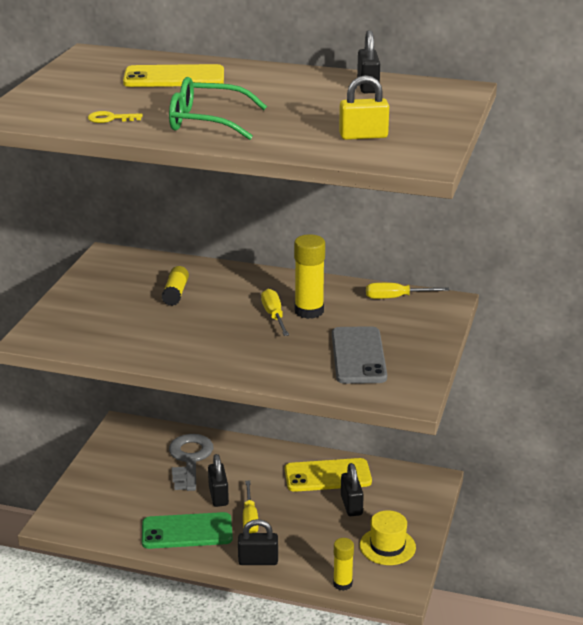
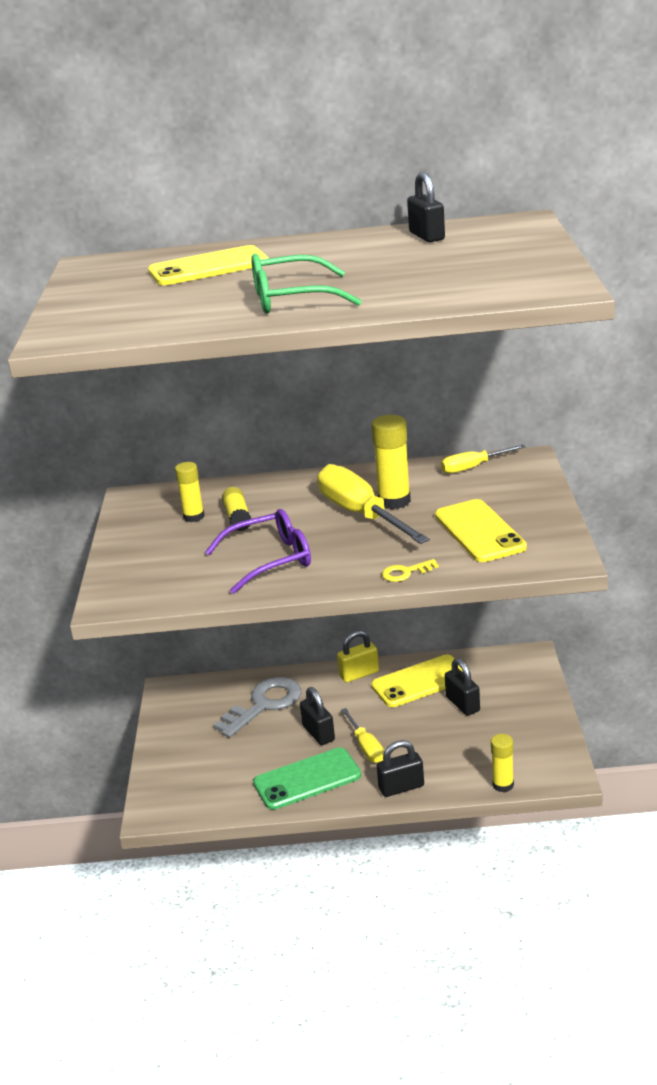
camera: 15 degrees left, 0 degrees up
(110, 119) = (180, 317): yellow key -> yellow key (405, 573)
(142, 284) = (194, 517): none -> yellow glue stick
(175, 336) = (270, 560): none -> purple glasses
(189, 459) = (264, 704): grey key -> grey key turned 60 degrees clockwise
(274, 316) = (361, 514): yellow screwdriver -> yellow screwdriver, size x1.85
(358, 356) = (479, 531): grey phone -> yellow phone
(363, 136) = (474, 278): yellow padlock -> yellow padlock (359, 674)
(387, 546) = (524, 734): yellow hat -> none

